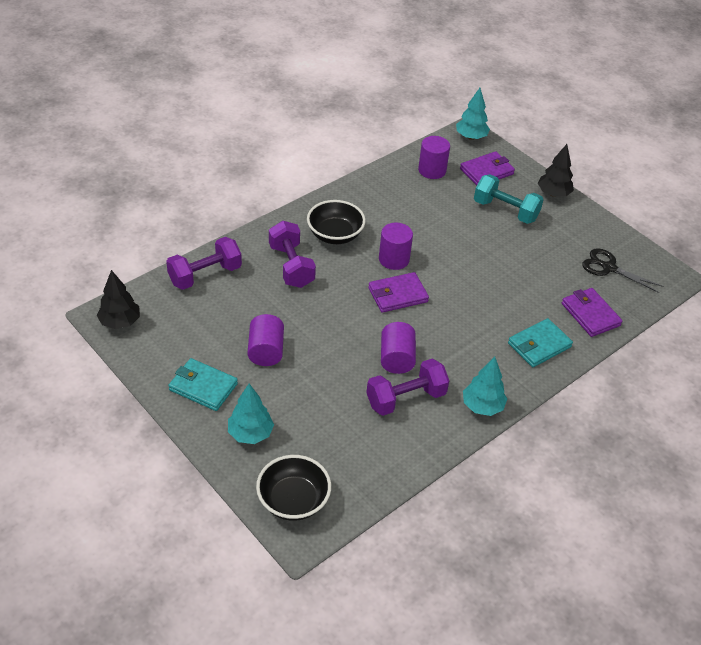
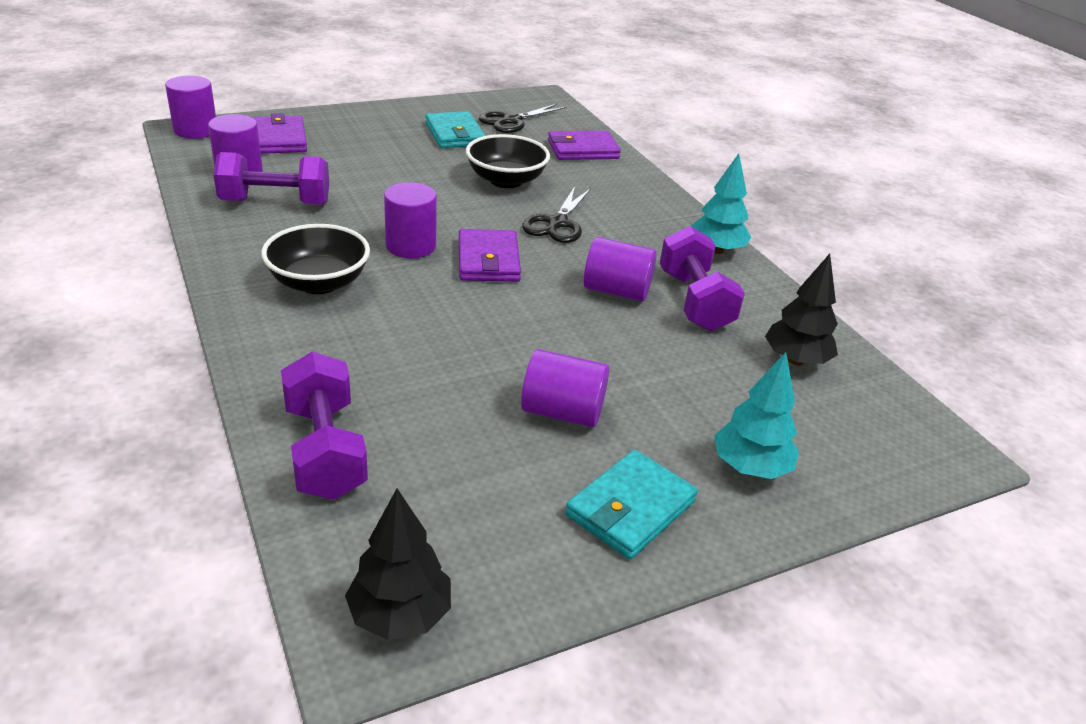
camera: 75 degrees left, 10 degrees down
(291, 266) = (366, 342): purple dumbbell -> purple dumbbell (275, 203)
(293, 500) = (888, 447): black bowl -> black bowl (506, 180)
(465, 318) = (557, 223): none -> black scissors
(471, 137) = (195, 130): turquoise tree -> purple cylinder
(505, 211) = (369, 148): turquoise dumbbell -> none
(539, 345) = (622, 190): turquoise wallet -> turquoise wallet (455, 134)
(553, 194) = (361, 114): black tree -> black tree (795, 360)

